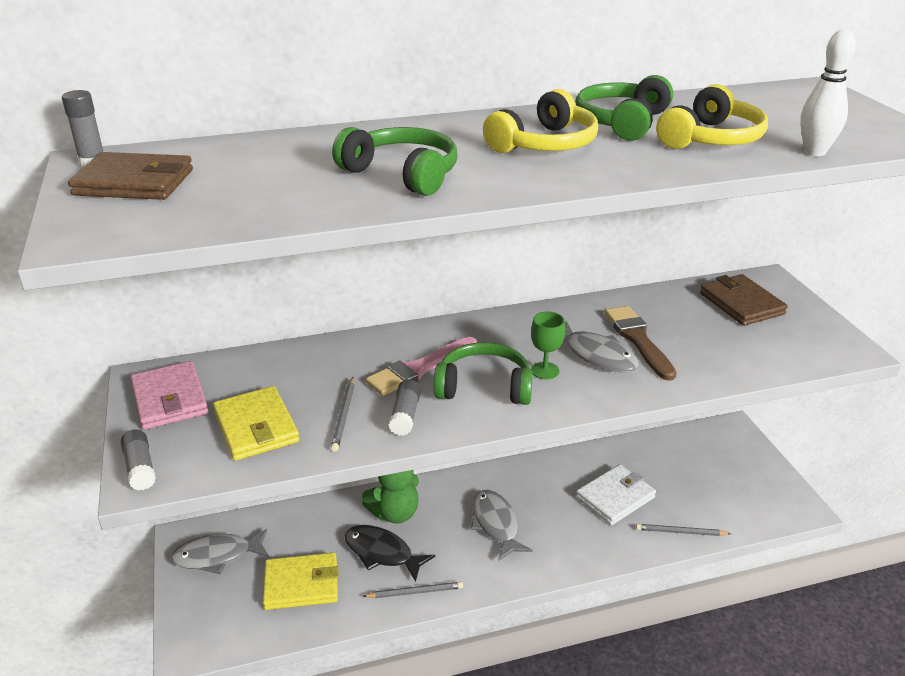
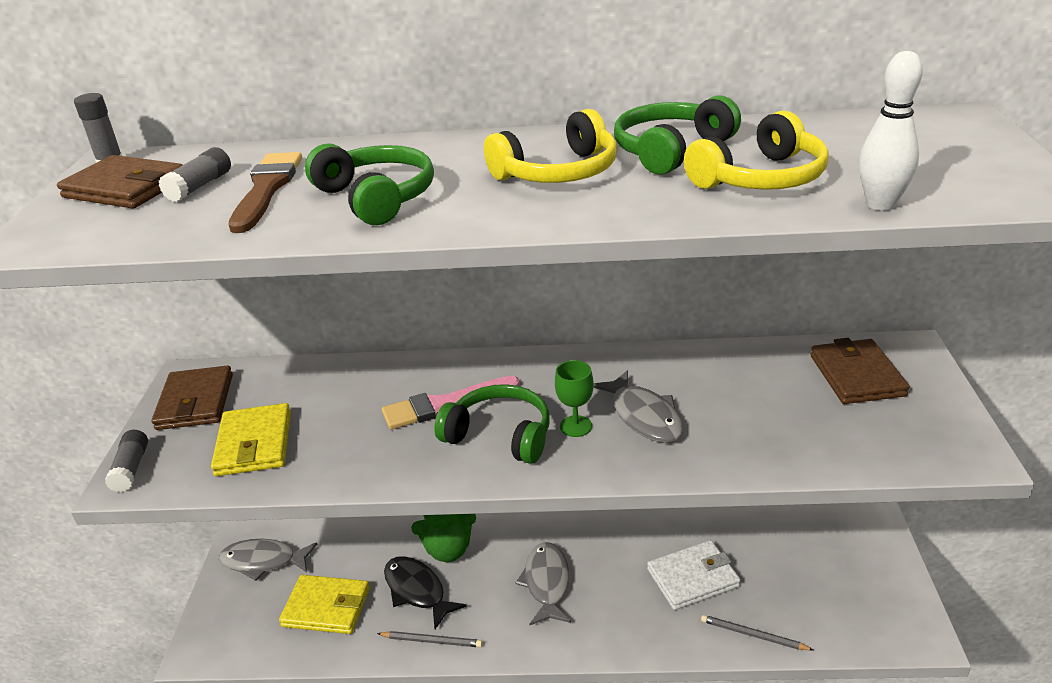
camera: 20 degrees right, 0 degrees up
(169, 399) = (195, 402): pink wallet -> brown wallet
(344, 415) = (342, 445): grey pencil -> none
(405, 415) = (401, 455): grey glue stick -> grey glue stick (200, 186)
(638, 340) = (703, 405): brown brush -> brown brush (266, 189)

